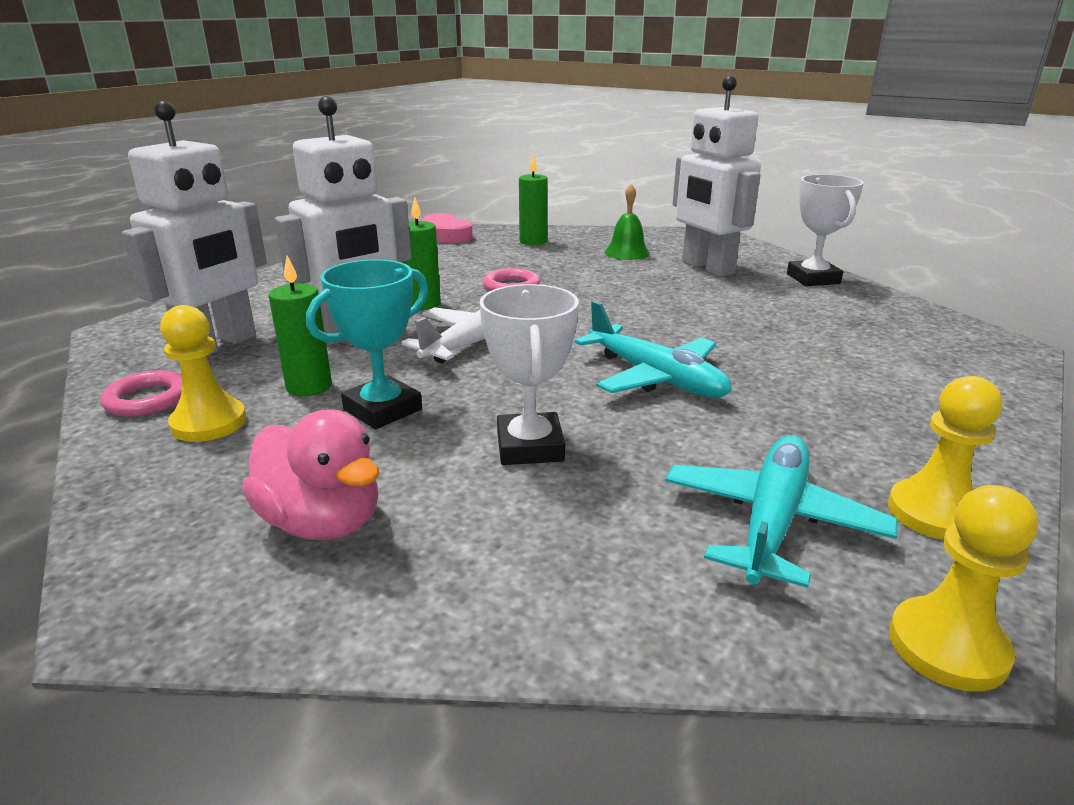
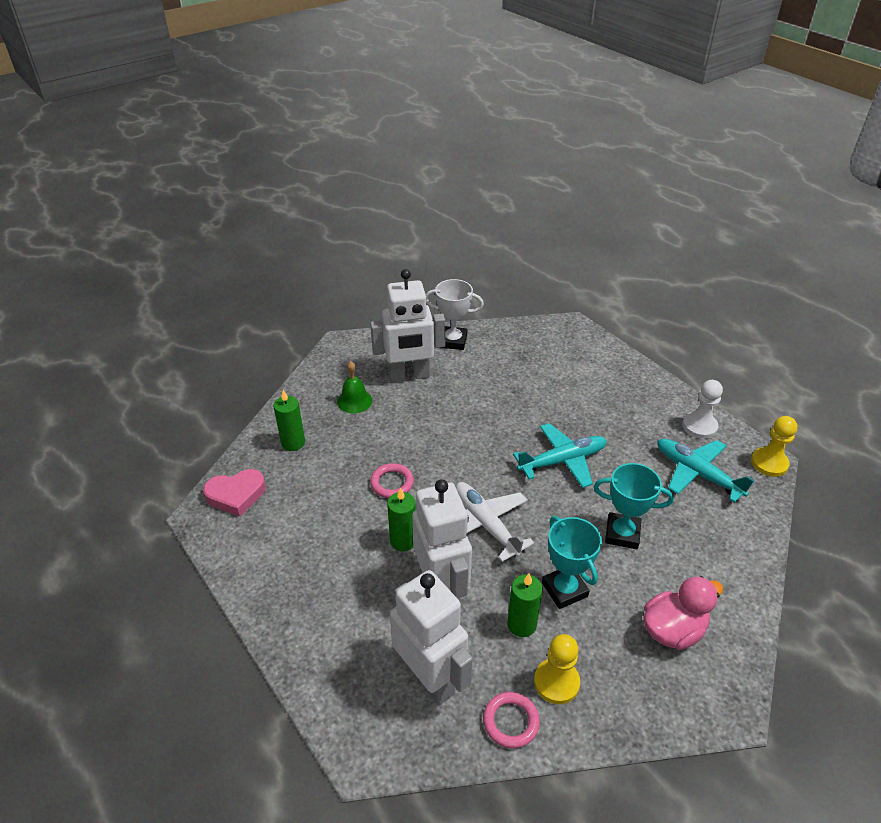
camera: 70 degrees left, 15 degrees up
(530, 447) = (622, 534): white trophy -> turquoise trophy
(934, 513) = (699, 426): yellow pawn -> white pawn

